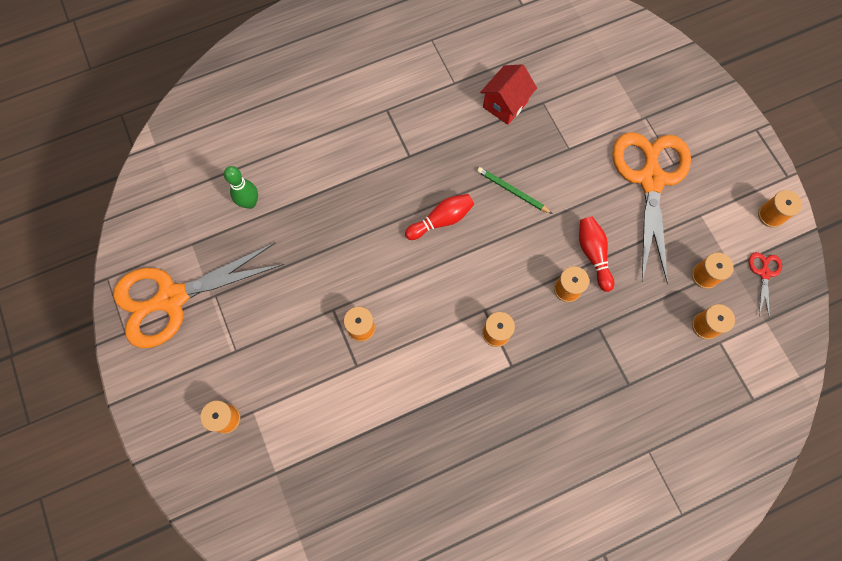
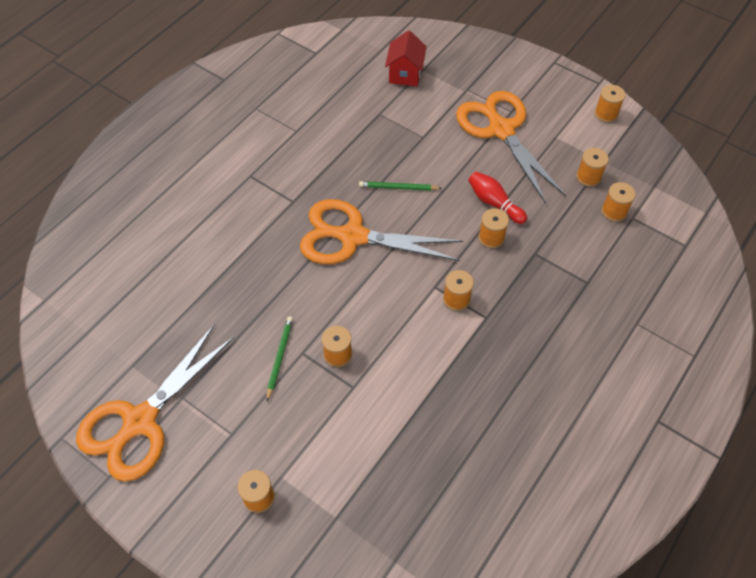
camera: 30 degrees left, 15 degrees down
(250, 203) = (169, 304): green bowling pin -> none
(311, 303) = (279, 357): none -> green pencil
(441, 220) = (353, 236): red bowling pin -> orange scissors
(505, 104) = (349, 128): red house -> red house (405, 74)
(764, 273) = (629, 155): red scissors -> none

